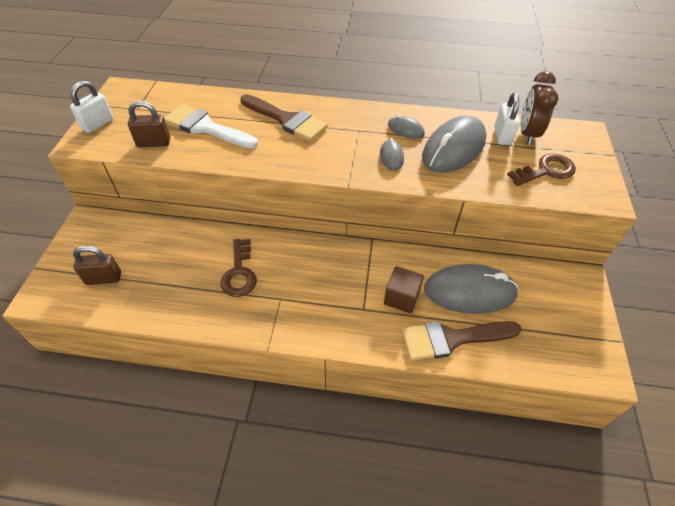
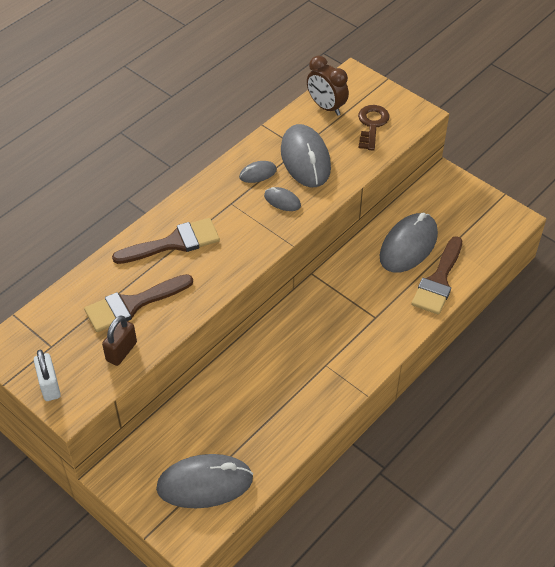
camera: 55 degrees left, 0 degrees up
(103, 278) = (205, 483): brown padlock -> grey mouse
(206, 127) = (132, 304): white brush -> brown brush
(239, 273) = (277, 380): brown key -> none
(401, 298) = (383, 288): brown cube -> none
(502, 136) = (315, 122): white padlock -> none

